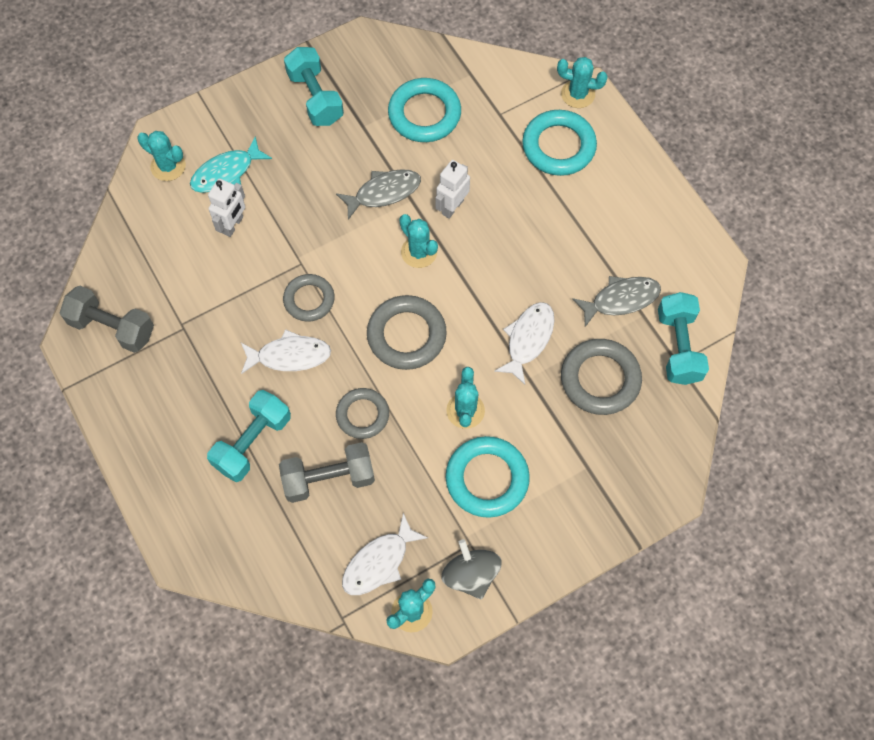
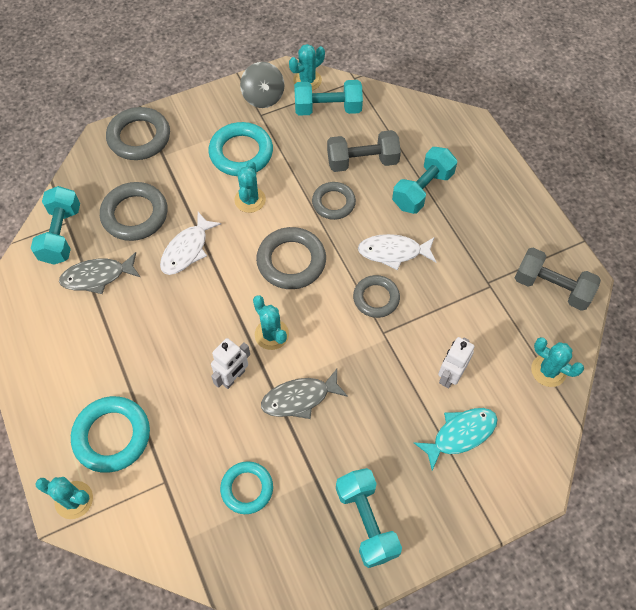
camera: 175 degrees left, 5 degrees down
(168, 166) = (522, 447): turquoise cactus -> turquoise cactus (548, 371)
(379, 562) = (328, 109): white fish -> turquoise dumbbell
(424, 114) = (247, 488): turquoise ring -> turquoise ring, size x0.65
(625, 492) = (139, 137): none -> grey ring

